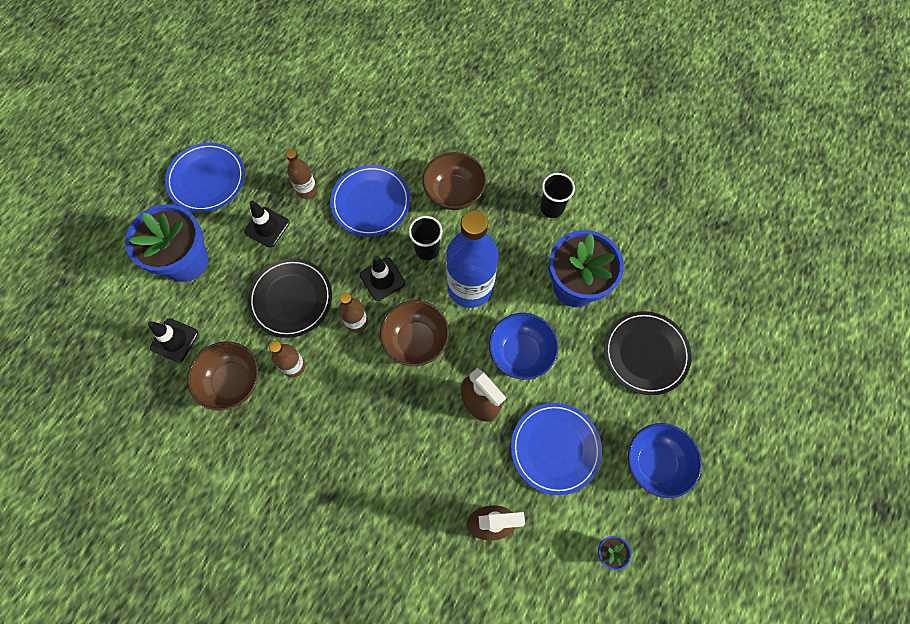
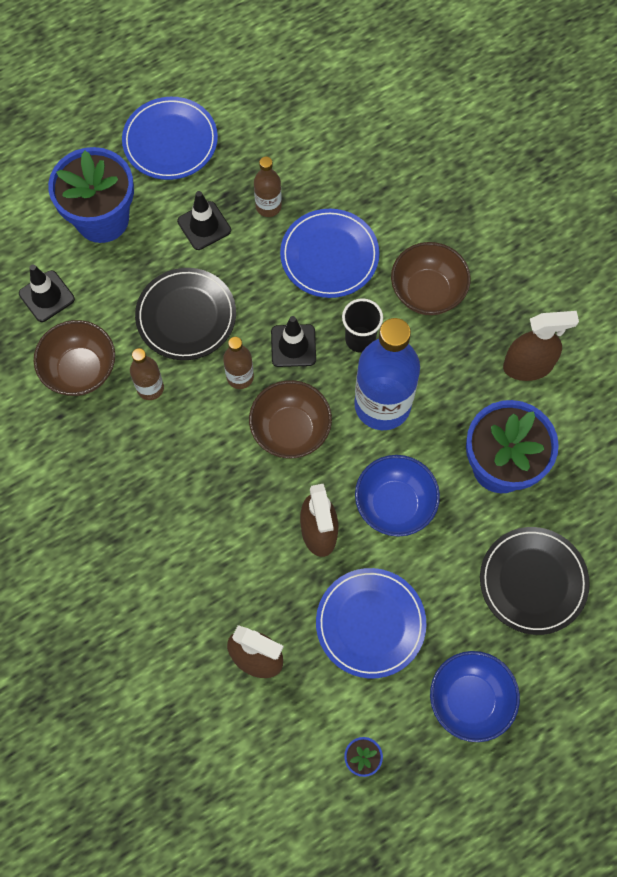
camera: 30 degrees right, 0 degrees up
(552, 208) = (527, 366): black cup -> brown spray bottle

